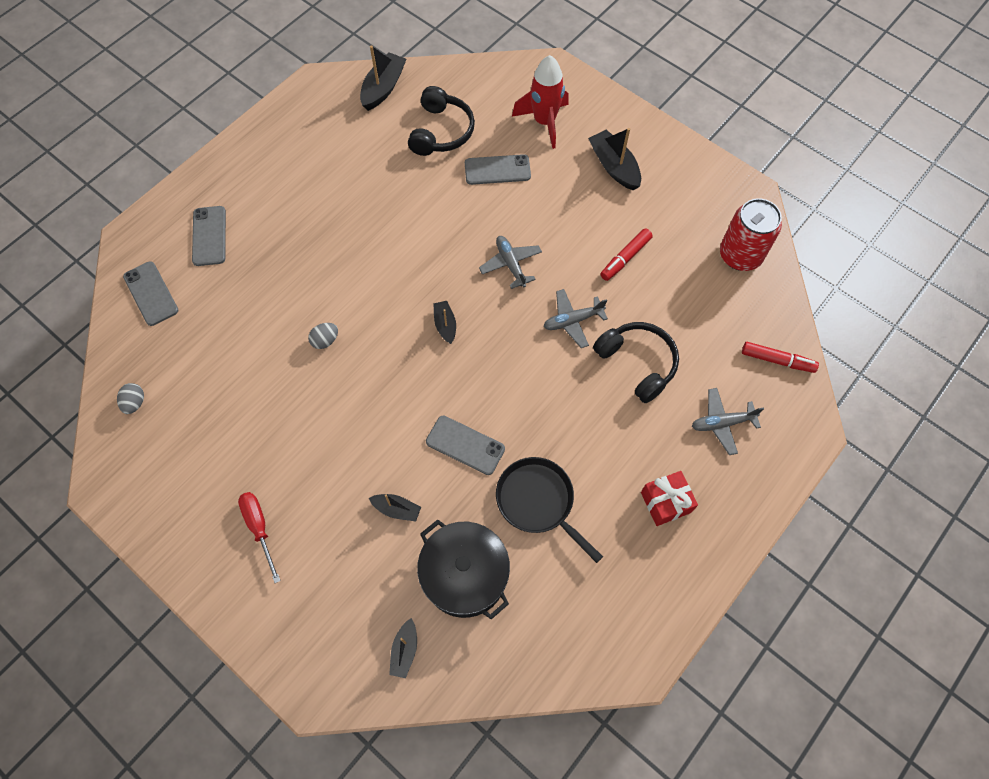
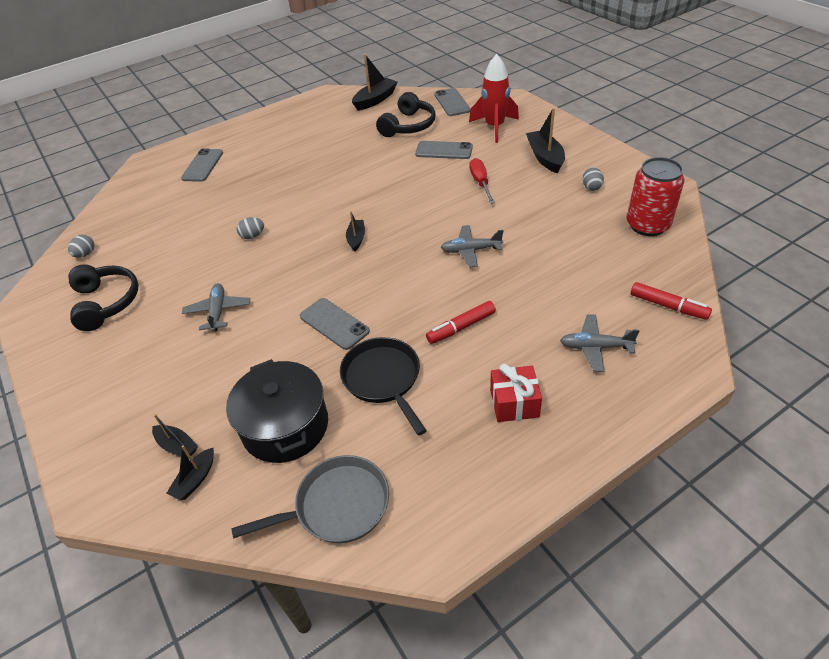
camera: 20 degrees right, 20 degrees down
(151, 293) = (140, 192): grey phone -> grey phone (452, 102)
(259, 528) = (125, 353): red screwdriver -> red screwdriver (480, 183)
(396, 509) = (249, 361): black boat -> black boat (177, 446)
(511, 264) = (430, 207): grey plane -> grey plane (218, 311)
(544, 643) = (337, 506): none -> grey pan
(625, 258) = (535, 215): red marker -> red marker (461, 327)
(637, 363) = (521, 288): black headphones -> black headphones (106, 303)
(673, 207) = (591, 187): none -> grey egg

